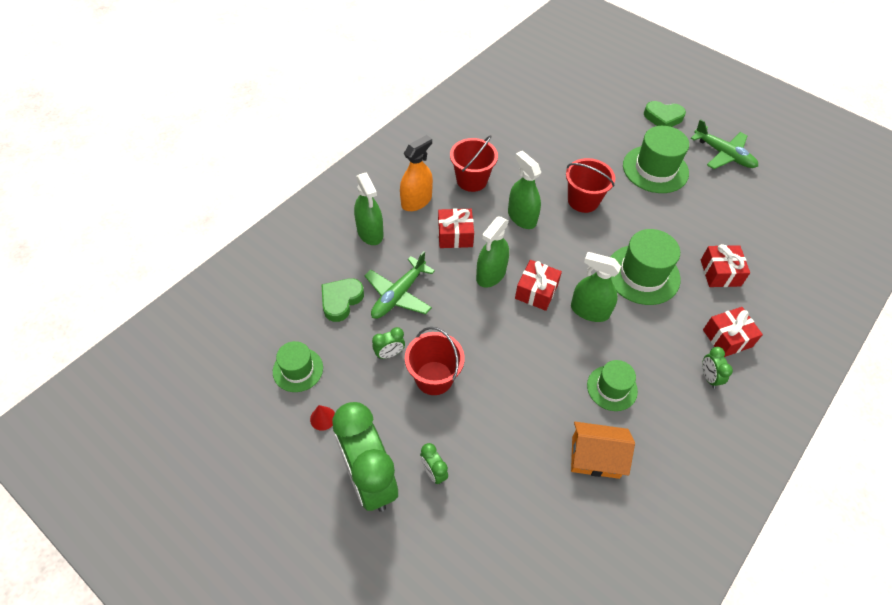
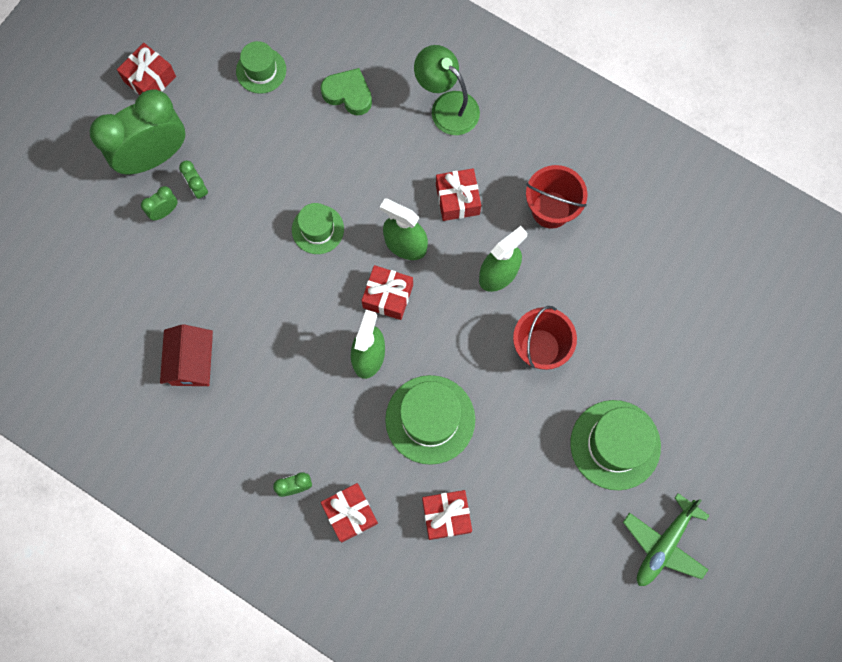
camera: 85 degrees right, 20 degrees up
(278, 477) = (150, 79): none -> red gift
(323, 418) = (211, 104): red cone -> none
(370, 232) = (447, 106): green spray bottle -> green lamp
(389, 354) = (288, 152): green clock -> green clock (198, 188)
(398, 295) = (363, 150): green plane -> none
(416, 201) = (504, 149): orange spray bottle -> none
(434, 378) = (265, 199): red bucket -> none
(595, 457) = (192, 362): orange house -> red house
(612, 388) = (271, 380): green hat -> green hat (318, 229)
(663, 117) = (725, 462): green heart -> none

